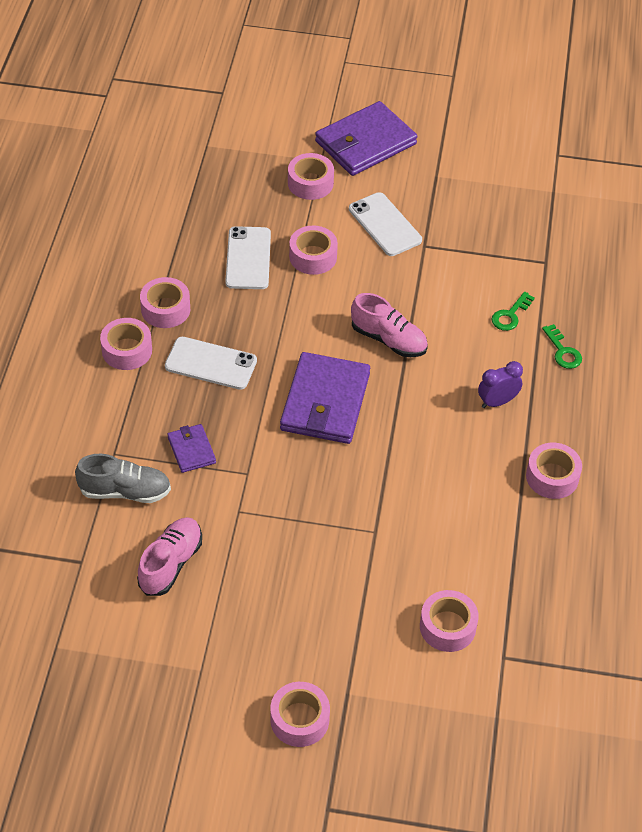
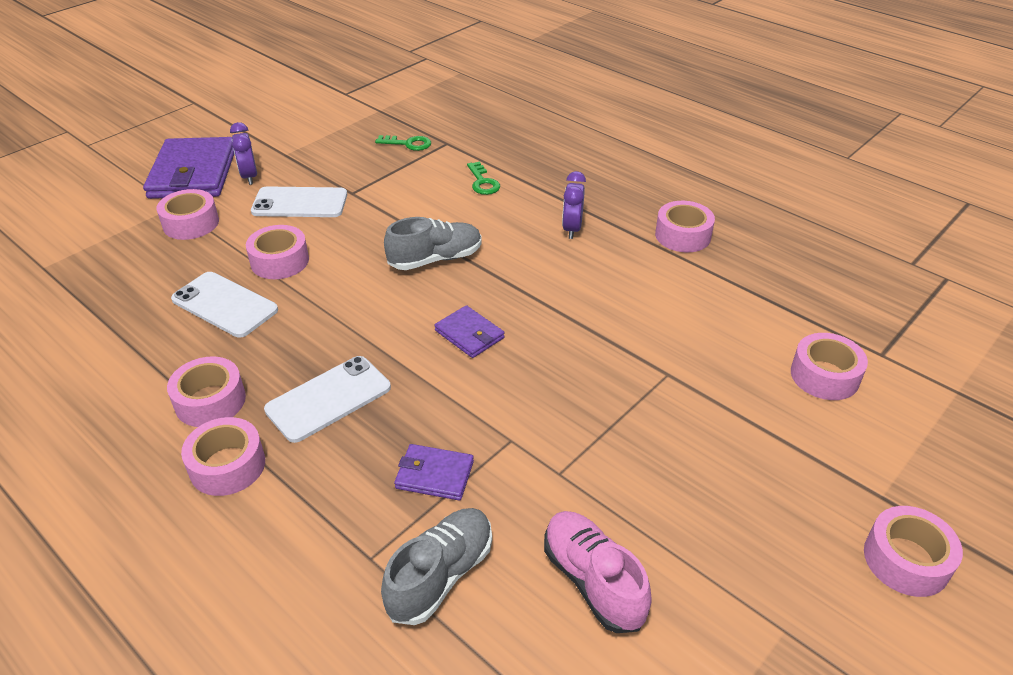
camera: 55 degrees left, 10 degrees down
(325, 402) = (469, 334): purple wallet -> purple wallet, size x0.49
(388, 339) = (435, 259): pink shoe -> grey shoe
(390, 176) = (249, 177): none -> purple clock
(562, 351) = (549, 174): green key -> green key (408, 144)

